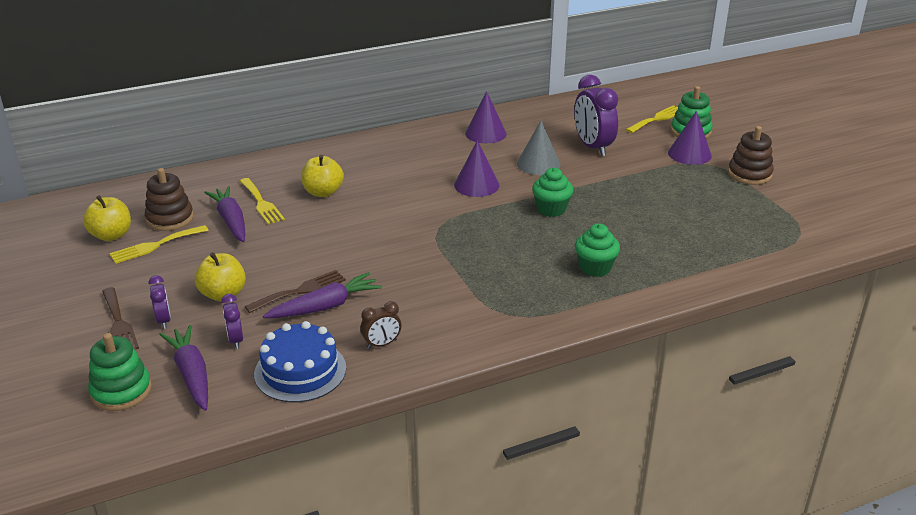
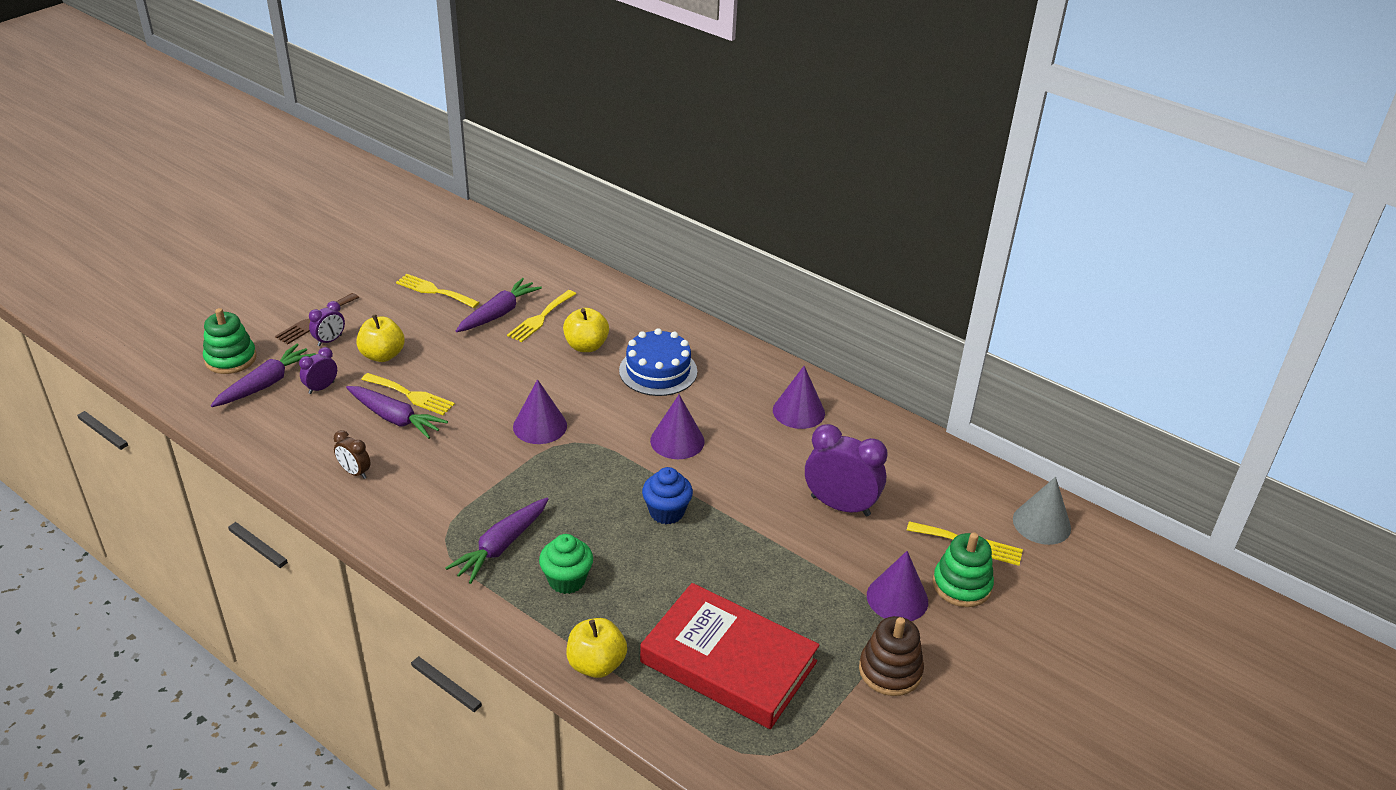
camera: 60 degrees right, 5 degrees up
(111, 235) = (435, 263): yellow apple -> yellow apple (596, 664)
(170, 218) = (480, 280): brown stacking toy -> none
(300, 291) = (411, 395): brown fork -> yellow fork
(300, 371) = (295, 439): blue cake -> blue cake (658, 371)
(405, 237) = (540, 426): none -> purple cone
(537, 288) = (501, 546): none -> purple carrot
(538, 164) = (761, 473): grey cone -> grey cone (1041, 523)
(551, 209) = (666, 512): green cupcake -> blue cupcake
(593, 147) = (840, 506): purple clock -> purple clock turned 75 degrees clockwise
(714, 225) = (728, 662): none -> red book

